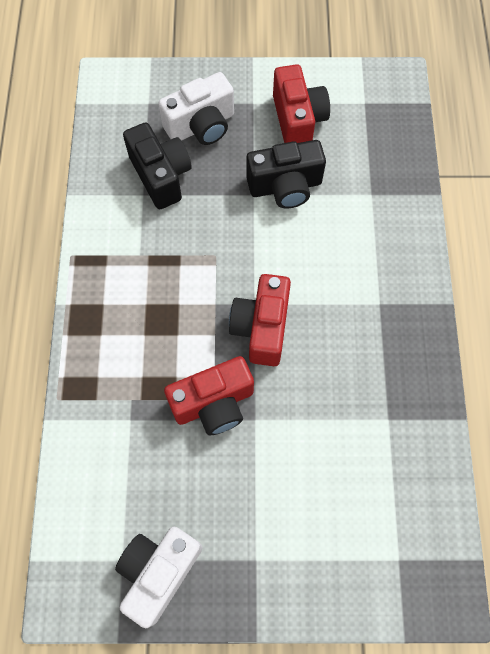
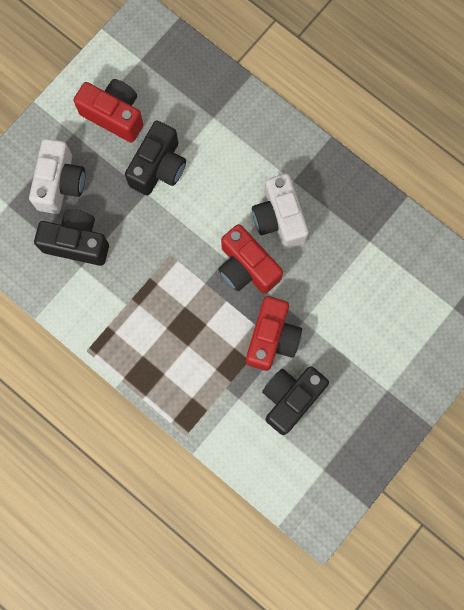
camera: 50 degrees left, 10 degrees up
(159, 571) = (348, 452): white camera -> white camera (279, 218)
(169, 468) = (290, 398): none -> black camera

